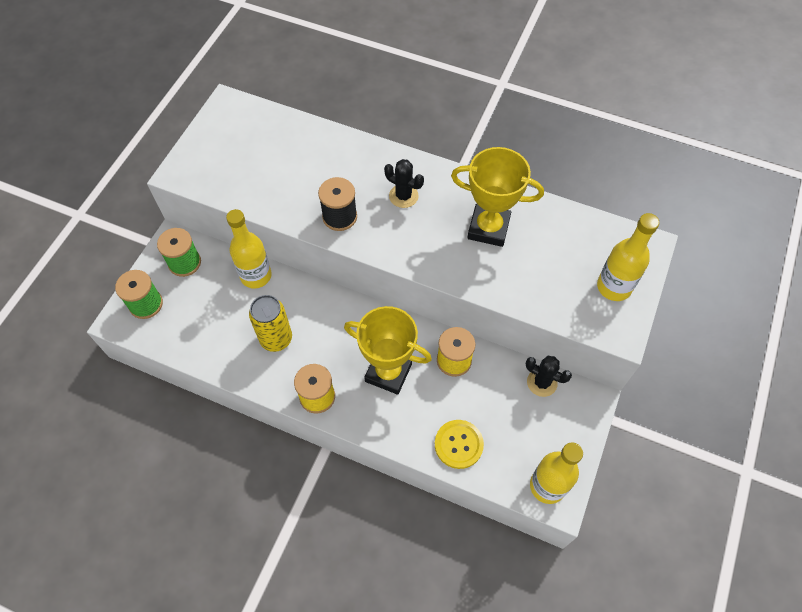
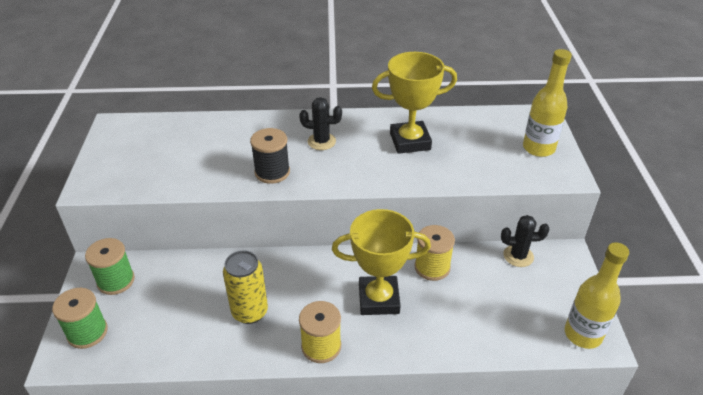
camera: 25 degrees left, 20 degrees down
(256, 276) = (199, 266): yellow bottle -> none
(458, 444) = (482, 333): yellow button -> none

